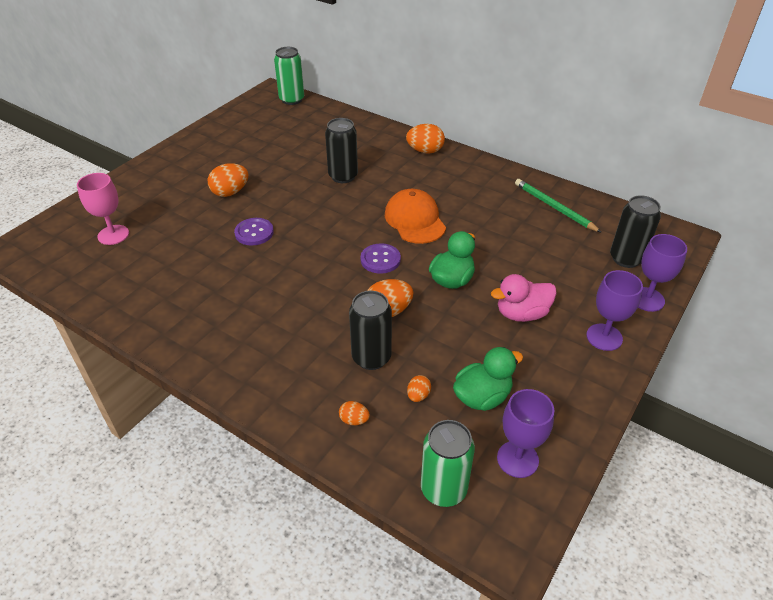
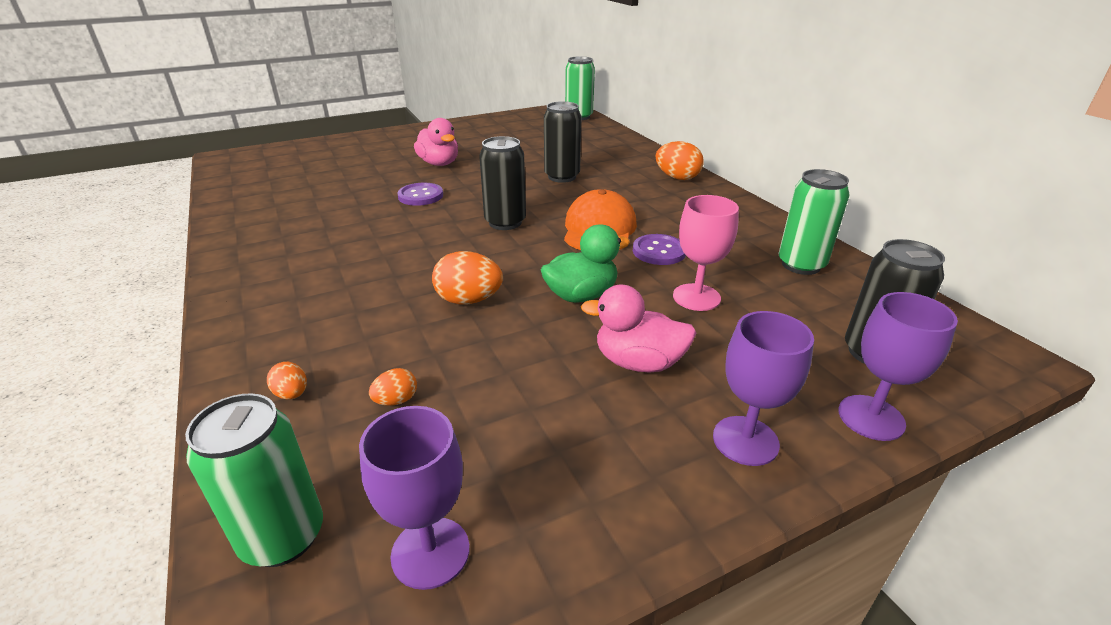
camera: 30 degrees right, 10 degrees down
(113, 235) = (305, 167): pink goblet -> pink goblet (696, 297)
(230, 192) = (439, 163): orange egg -> pink duck
(371, 357) = (394, 337): black can -> black can (505, 222)
(380, 260) = (518, 251): purple button -> purple button (659, 251)
(482, 397) = (475, 439): green duck -> none
(554, 207) = (801, 265): green pencil -> green can

